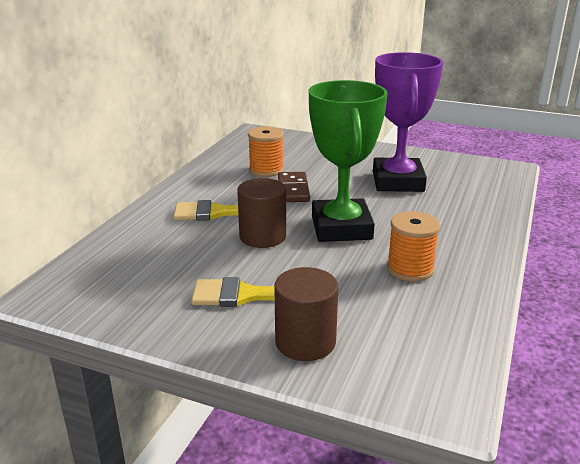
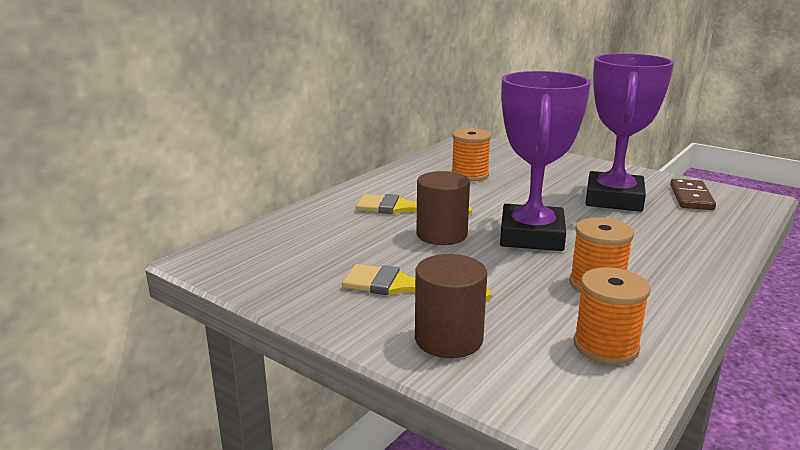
camera: 15 degrees right, 5 degrees down
(293, 190) = (492, 195): brown domino -> brown domino (691, 197)
(341, 228) = (531, 236): green trophy -> purple trophy
(435, 327) = (605, 346): none -> orange spool

